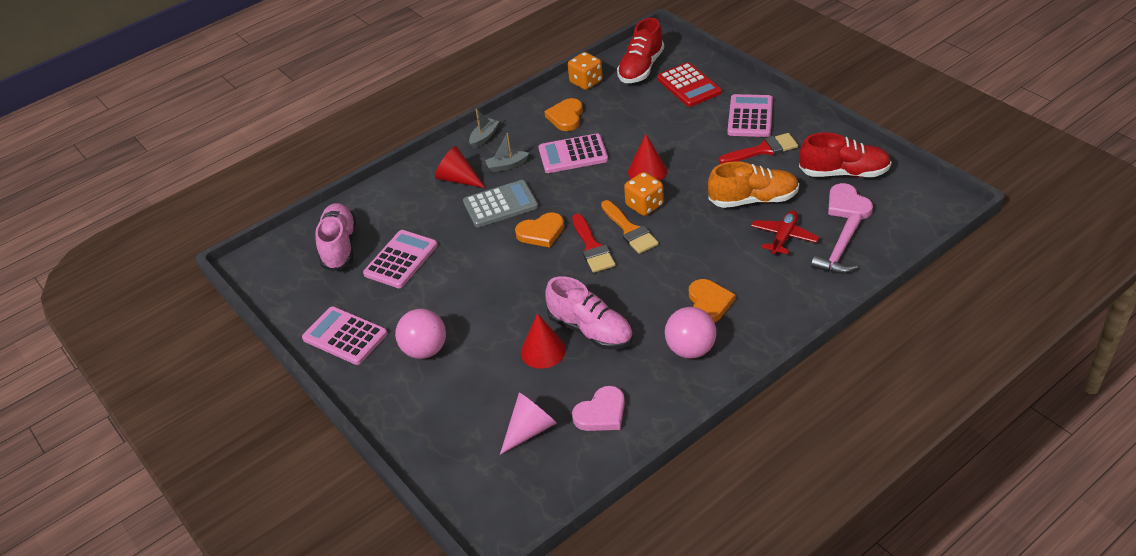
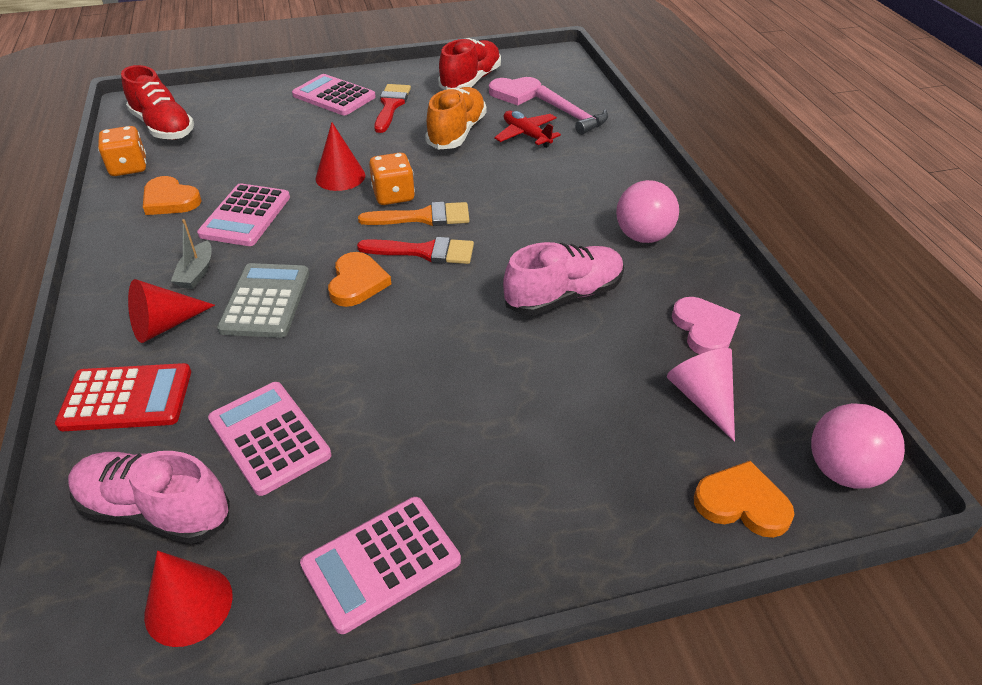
camera: 70 degrees left, 0 degrees up
(425, 350) = (487, 464): pink ball -> pink ball (843, 470)
(484, 137) = (112, 275): grey boat -> none
(543, 351) = (571, 345): red cone -> red cone (188, 605)
(688, 85) = (237, 111): red calculator -> red calculator (126, 398)
(709, 303) = (583, 204): orange heart -> orange heart (742, 503)

